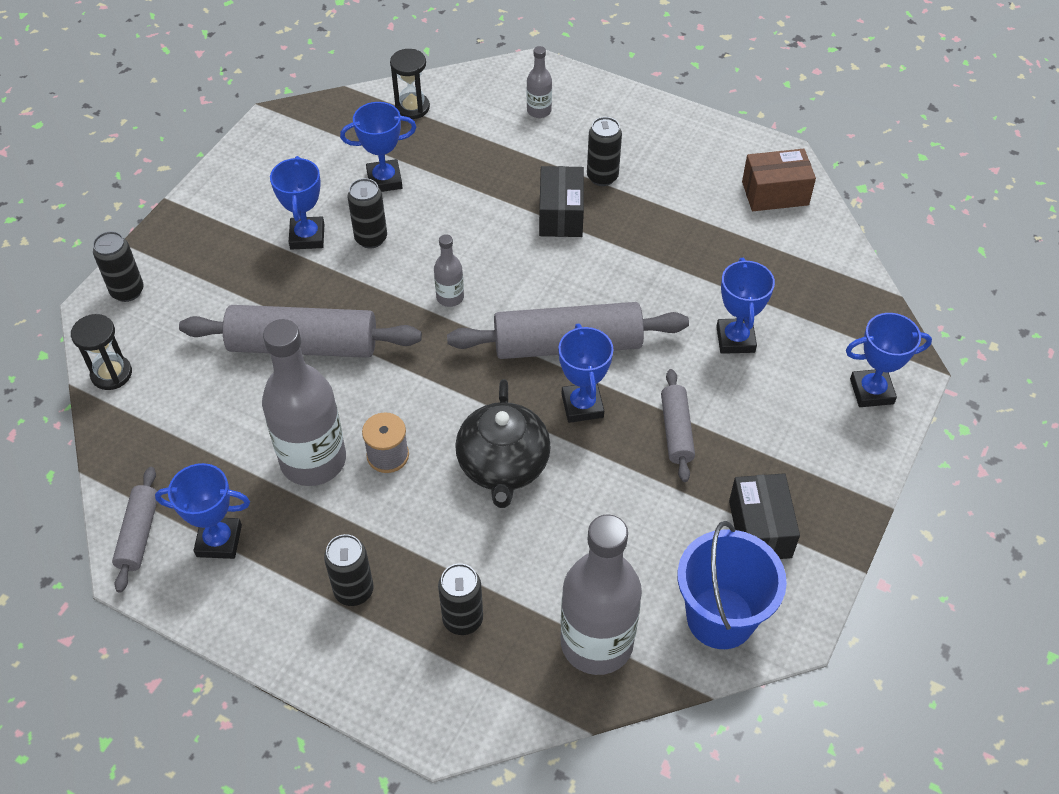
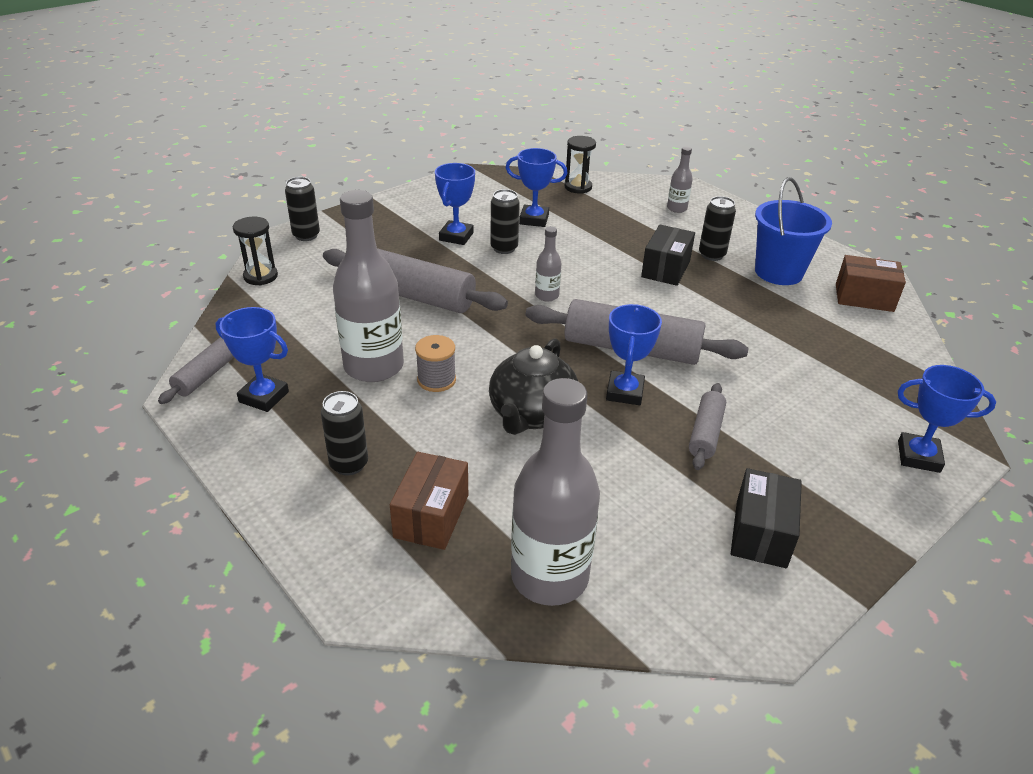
camera: 20 degrees right, 15 degrees down
(463, 619) = (431, 516): black can -> brown box
(720, 618) = (688, 597): blue bucket -> blue bucket (778, 272)
(735, 339) = (790, 383): blue trophy -> none

